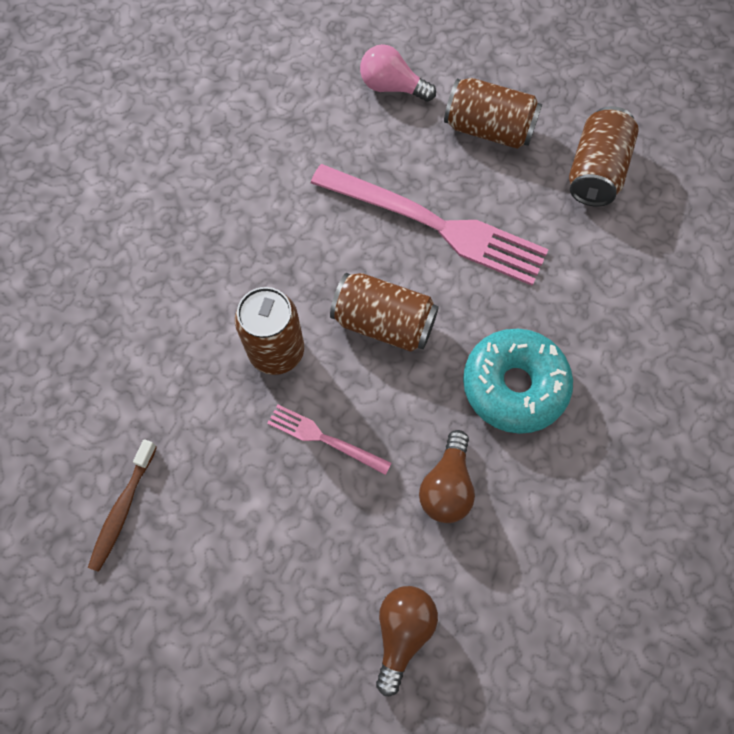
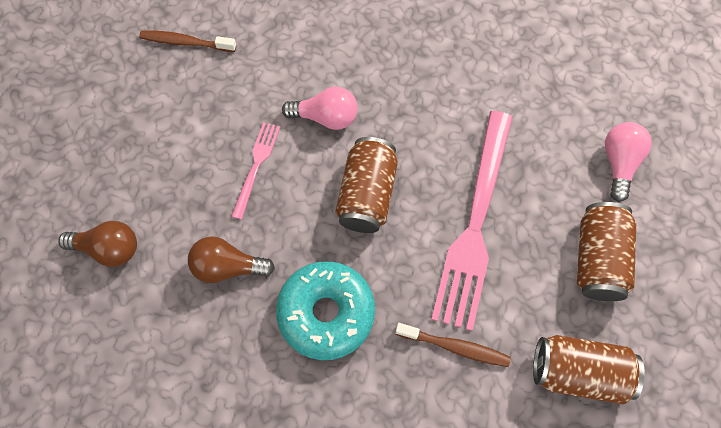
camera: 80 degrees right, 0 degrees up
(276, 351) = (325, 117): brown can -> pink light bulb
(562, 269) = (455, 347): none -> brown toothbrush

